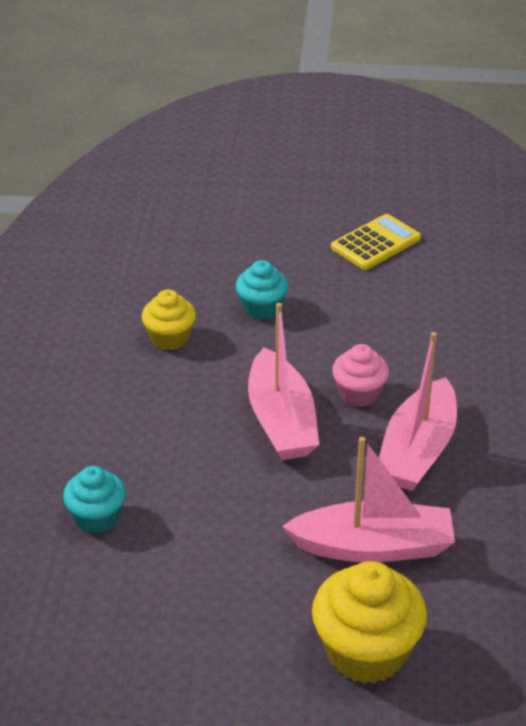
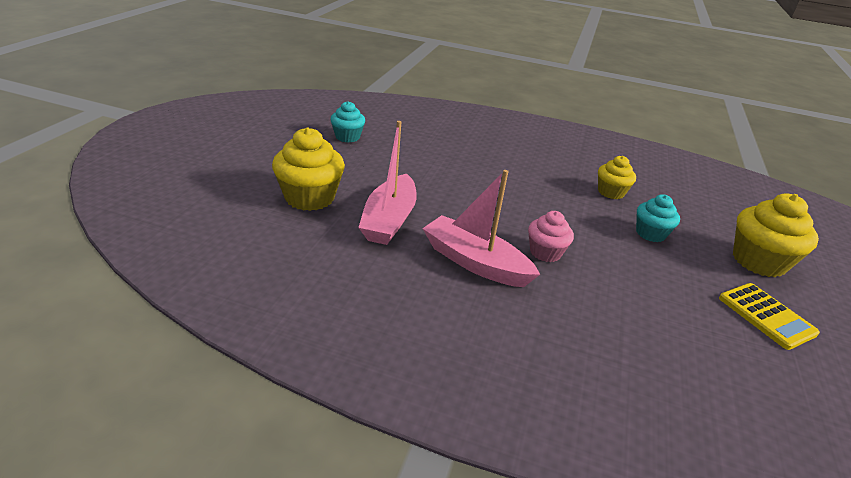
camera: 100 degrees right, 5 degrees down
(97, 517) = (453, 146): turquoise cupcake -> turquoise cupcake (347, 137)
(274, 234) = (758, 261): none -> yellow cupcake
(281, 421) = (520, 214): pink boat -> none

